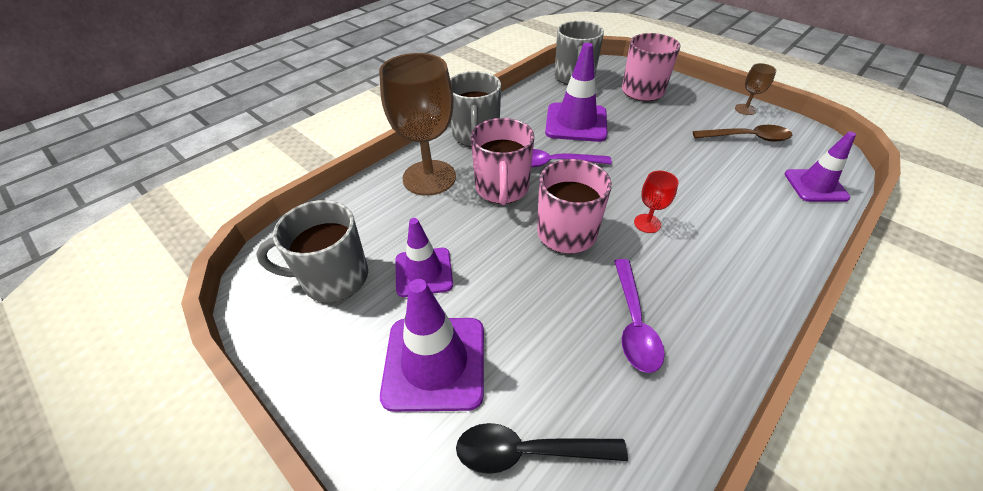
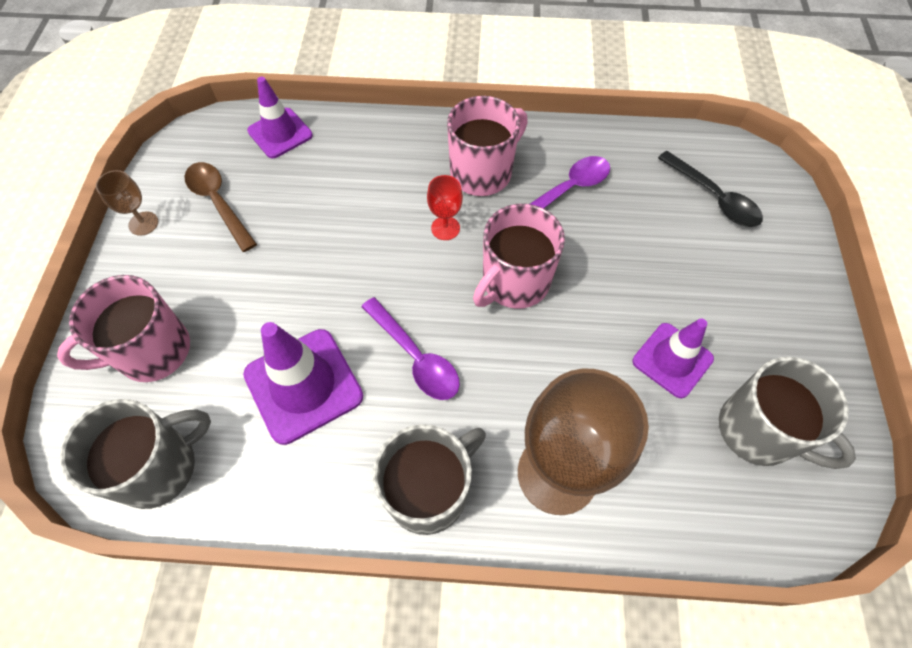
camera: 130 degrees left, 15 degrees up
(435, 362) = (726, 285): purple traffic cone -> none
(502, 189) = (505, 378): pink mug -> pink mug (482, 172)

